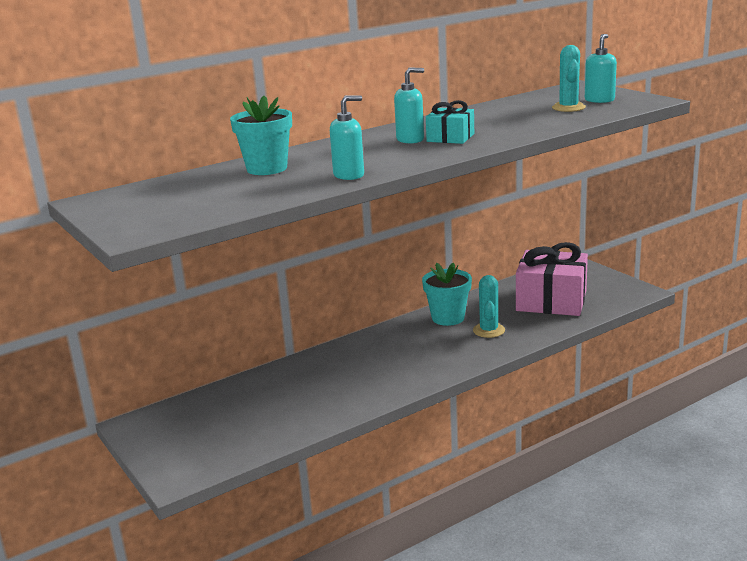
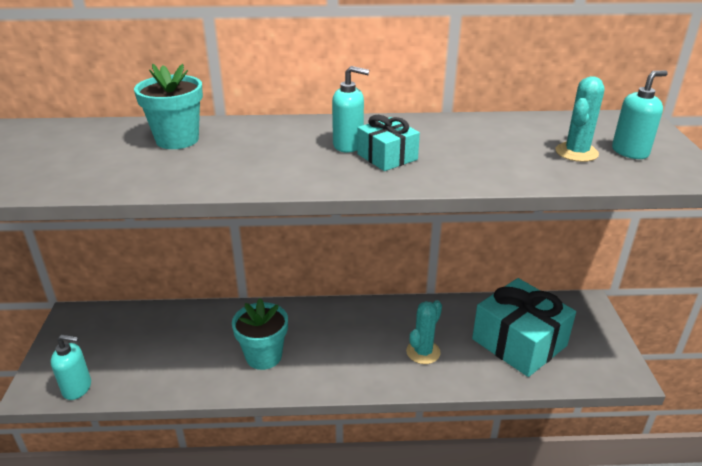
camera: 30 degrees right, 10 degrees up
(349, 175) = (216, 178): turquoise soap dispenser -> turquoise soap dispenser (77, 388)
(448, 318) = (403, 318): turquoise flower pot -> turquoise flower pot (263, 356)
(551, 301) = (519, 342): pink gift -> turquoise gift

